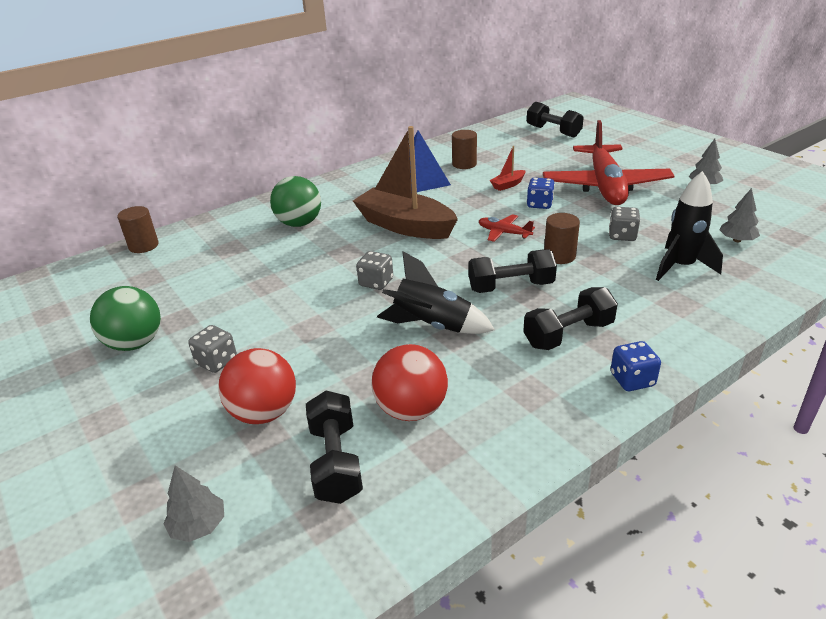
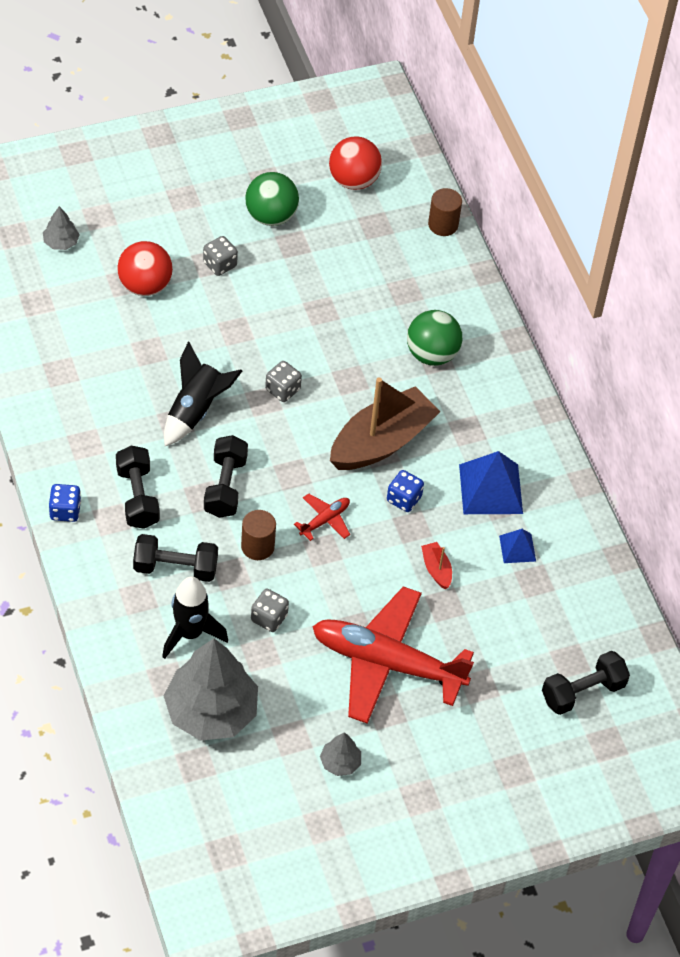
camera: 100 degrees right, 20 degrees up
(336, 462) = (77, 315): black dumbbell -> black dumbbell (175, 568)
(411, 409) = (104, 368): red ball -> red ball (353, 180)
(464, 164) = (517, 548): brown cylinder -> blue pyramid
(539, 204) = (372, 578): blue dice -> blue dice (404, 499)
(737, 240) = (211, 711): grey tree -> grey tree, size x2.27

